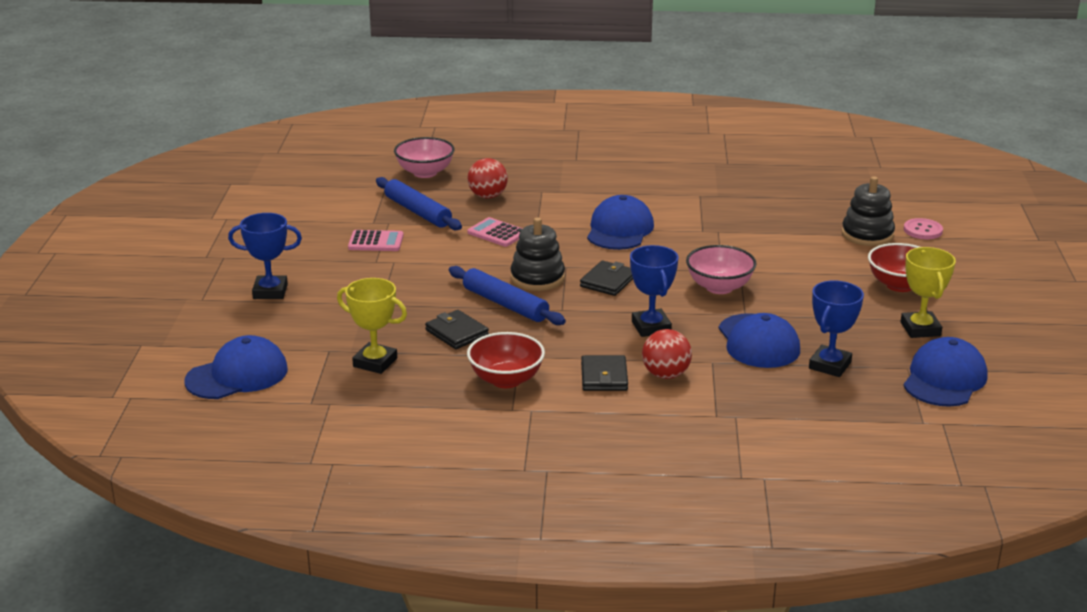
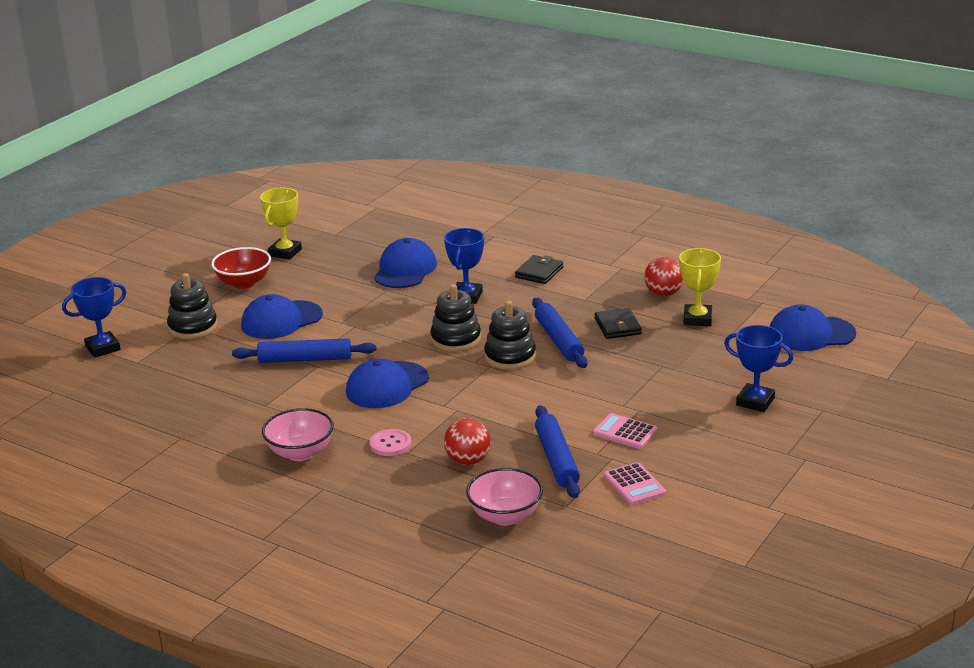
camera: 150 degrees left, 0 degrees up
(375, 362) = (697, 319): yellow trophy -> yellow trophy turned 45 degrees clockwise
(497, 233) = (501, 411): pink calculator -> pink calculator (634, 485)
(506, 380) = (609, 286): red bowl -> none
(608, 281) = (456, 339): black wallet -> black stacking toy
(665, 375) = (496, 264): red ball -> red ball (663, 294)
(719, 287) = (376, 313): pink bowl -> pink bowl (300, 453)
(721, 233) = (305, 359): none -> blue rolling pin
(830, 365) = (381, 246): blue trophy -> blue trophy (103, 348)
(922, 230) = (144, 319): pink button -> pink button (390, 444)
(944, 379) = (324, 223): blue cap -> blue cap (281, 320)

